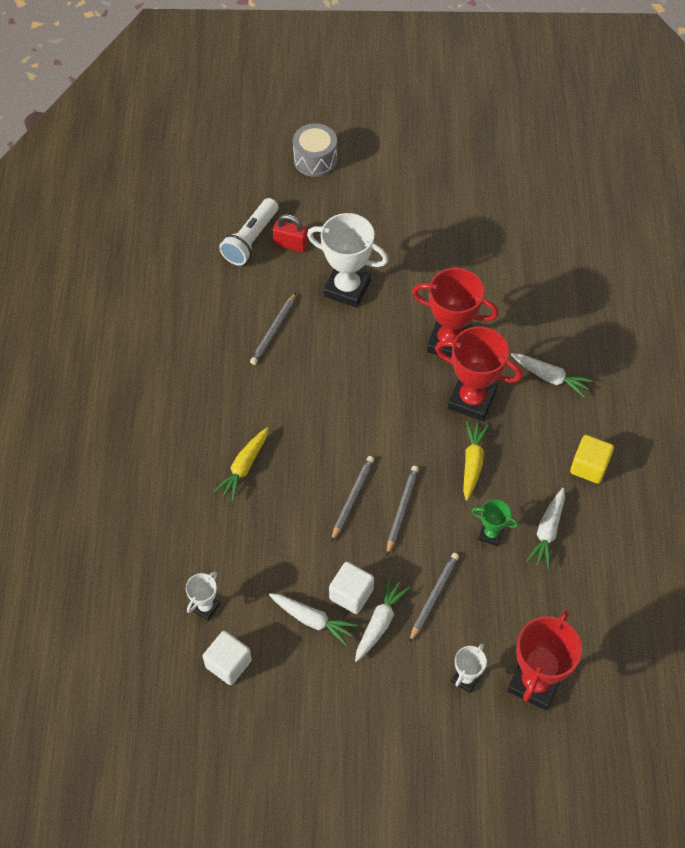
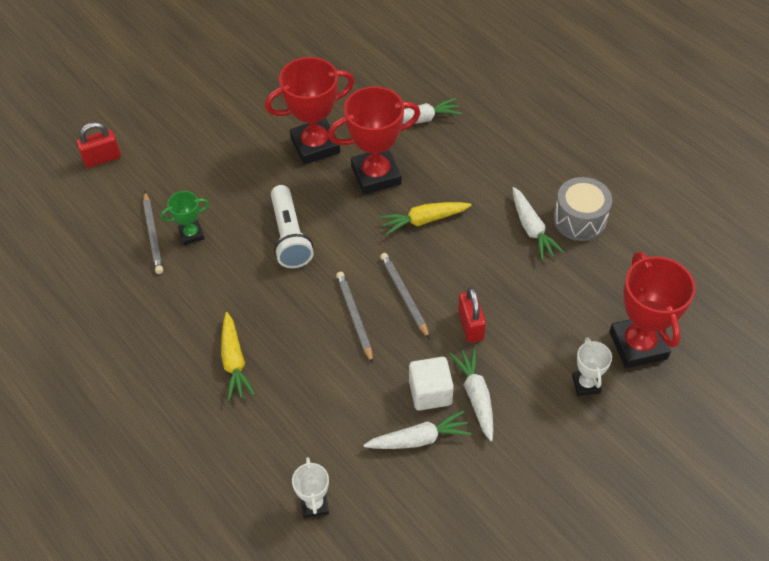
camera: 40 degrees left, 5 degrees down
(228, 663) = (383, 535): white cube -> none
(251, 240) = (60, 177): white flashlight -> white flashlight (289, 236)
(315, 159) = (61, 82): grey drum -> grey drum (579, 220)
(347, 288) = (187, 161): white trophy -> none
(427, 569) = (470, 325): none -> red padlock
(434, 596) = (497, 342): grey pencil -> none
(472, 463) = (424, 220): yellow carrot -> yellow carrot turned 75 degrees counterclockwise
(491, 534) = (492, 262): green trophy -> green trophy (191, 234)
(589, 467) = (513, 161): yellow cube -> none

